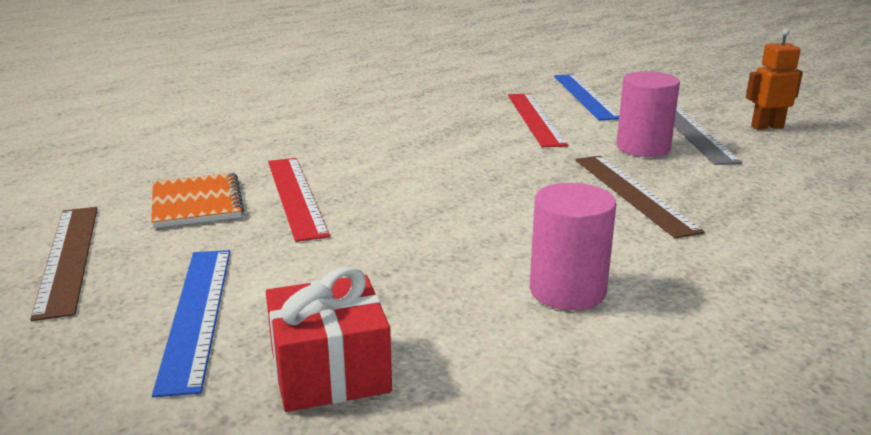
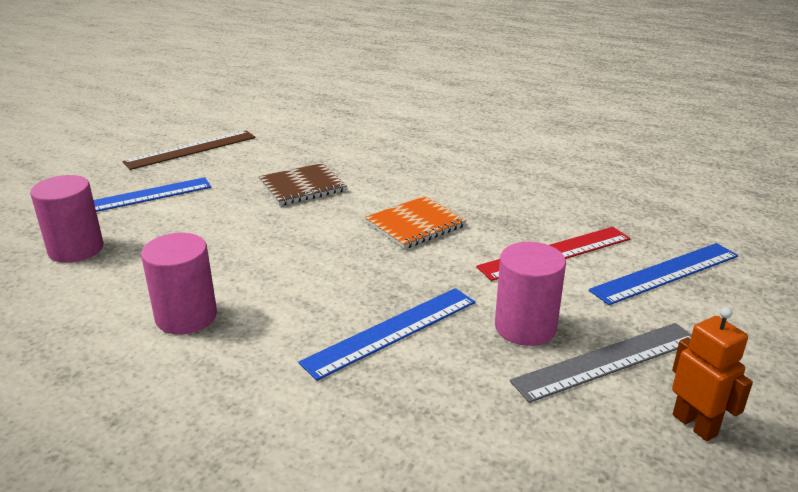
camera: 70 degrees right, 5 degrees up
(197, 203) = (276, 160): orange notebook -> orange notebook (415, 224)
(295, 196) = (302, 186): red ruler -> brown notebook
(330, 371) = (76, 249): red gift -> pink cylinder
(633, 193) = (391, 331): brown ruler -> blue ruler

